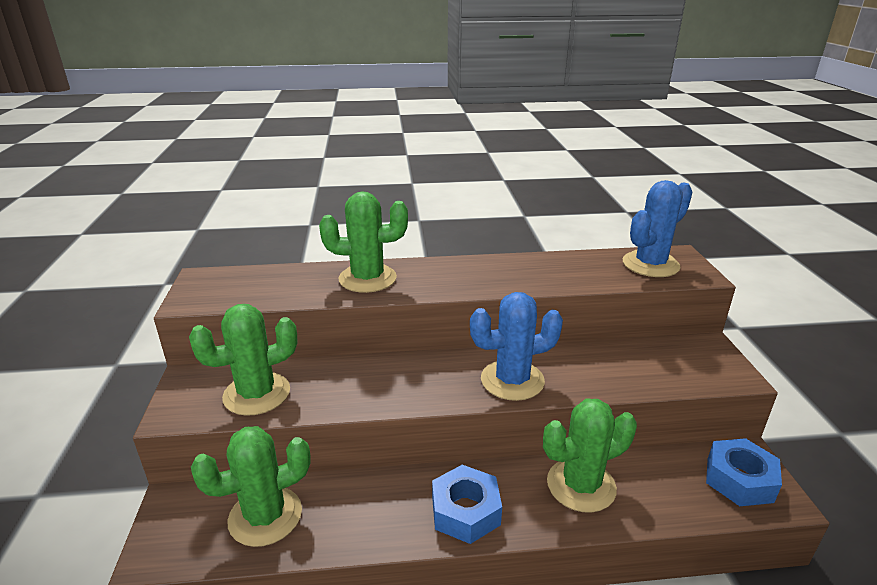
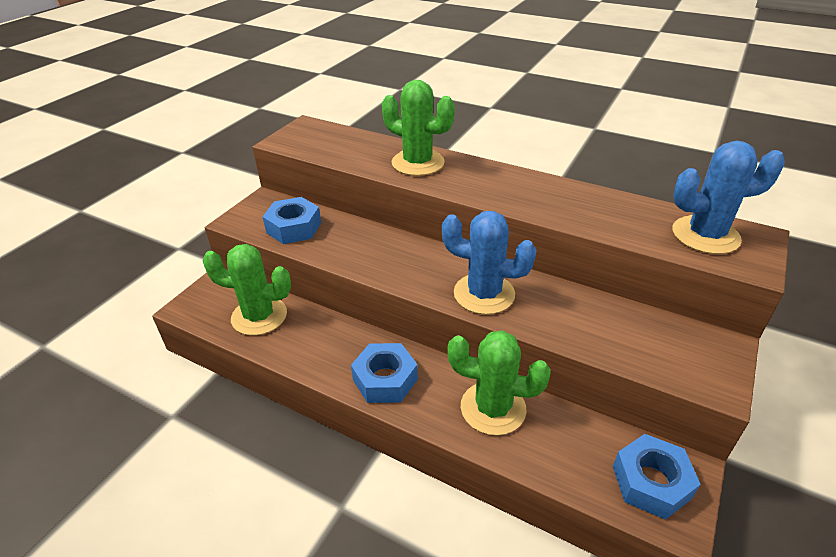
camera: 35 degrees right, 10 degrees up
(257, 394) = (293, 227): green cactus -> blue nut

